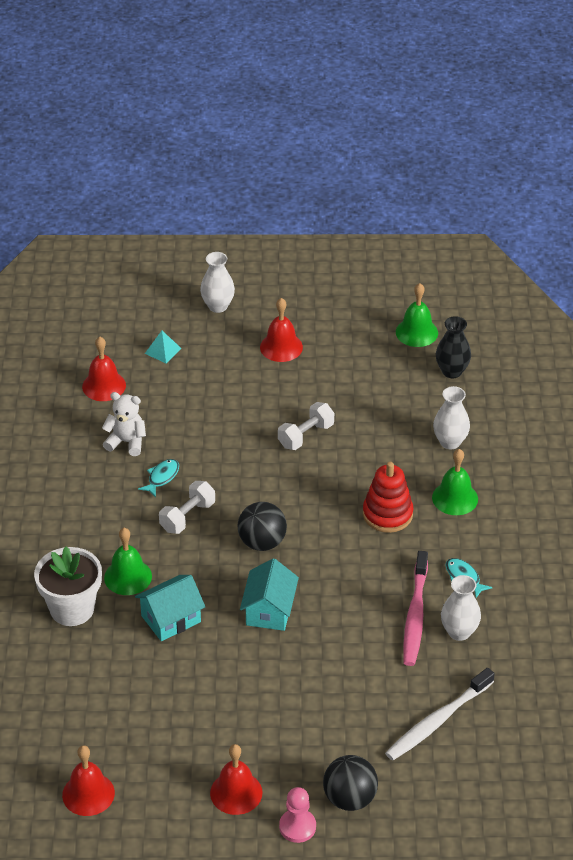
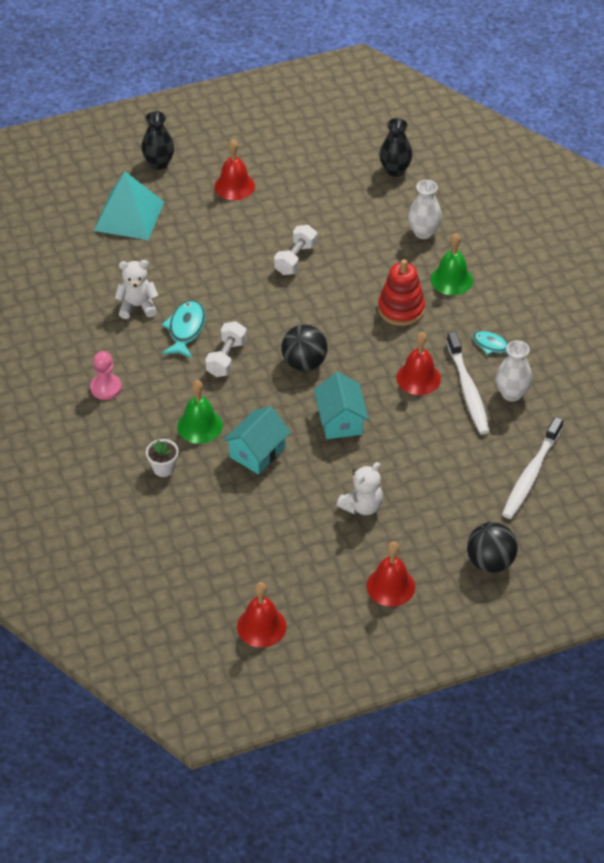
camera: 20 degrees left, 5 degrees up
(72, 609) = (163, 468): white flower pot -> white flower pot, size x0.51
(104, 386) = (90, 261): red bell -> red bell (418, 378)
(162, 477) = (185, 329): turquoise fish -> turquoise fish, size x1.52
(163, 351) = (129, 216): turquoise pyramid -> turquoise pyramid, size x2.24
(218, 306) = (159, 163): white vase -> black vase
(248, 703) = (362, 506): none -> white teddy bear
(297, 827) = (458, 599): pink pawn -> pink pawn (106, 388)
(415, 615) = (468, 390): pink toothbrush -> white toothbrush
(416, 332) = (347, 144): green bell -> none

